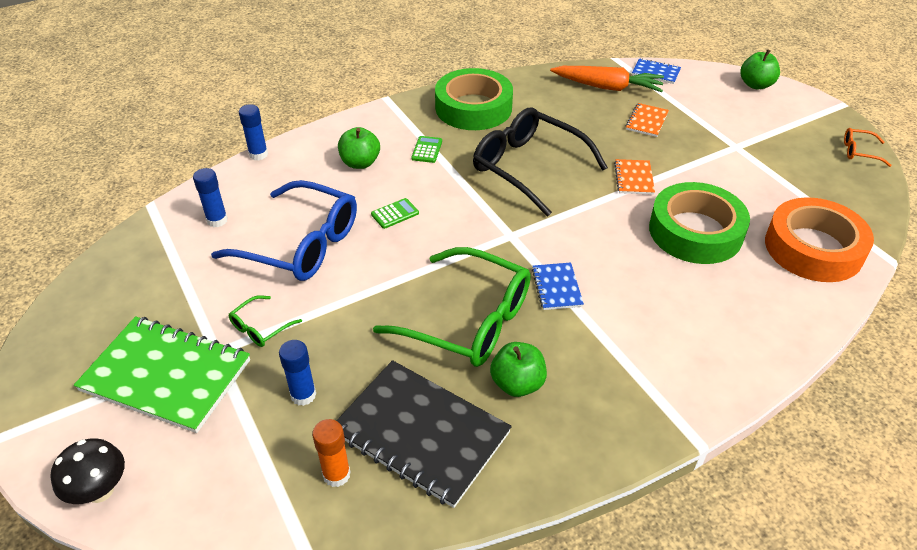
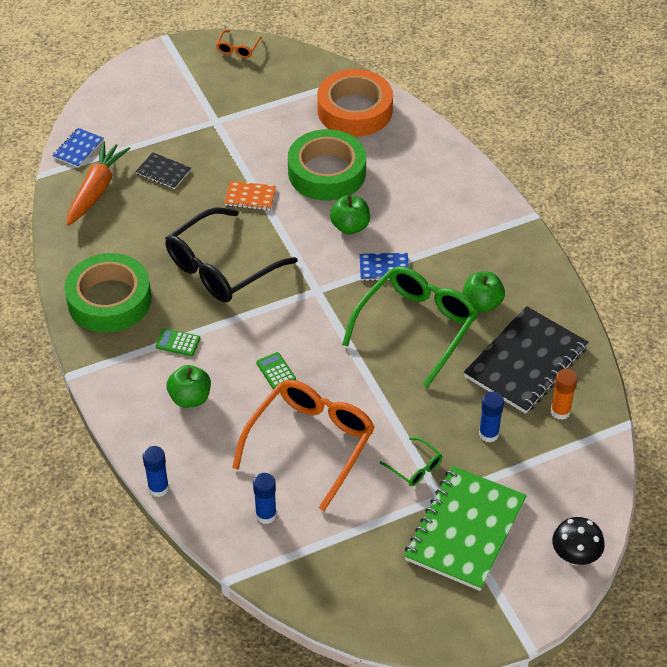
camera: 85 degrees left, 5 degrees up
(301, 244) = (311, 443): blue glasses -> orange glasses
(646, 121) = (163, 172): orange notebook -> black notebook
(755, 85) = (119, 84): green apple -> green apple (350, 227)

